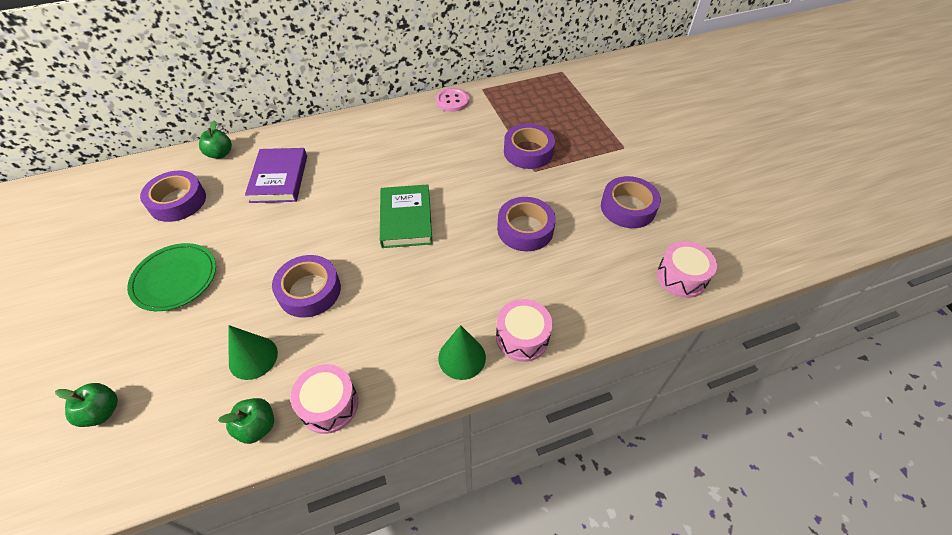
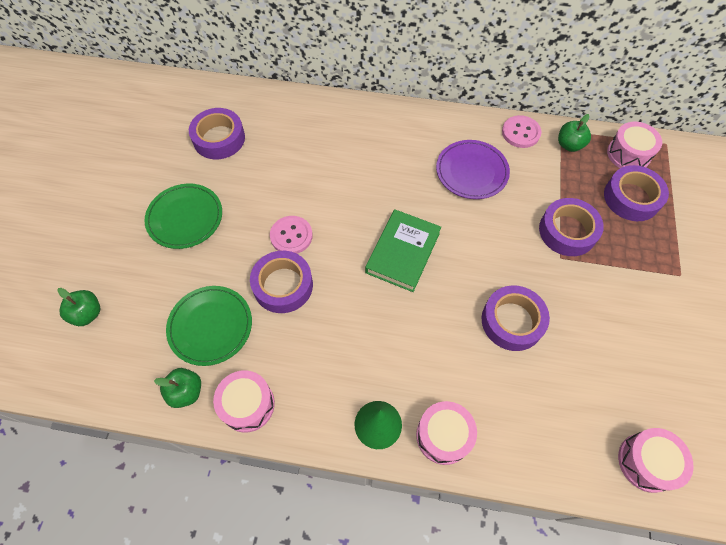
camera: 30 degrees right, 10 degrees up
(220, 154) = (274, 102): green apple -> green apple (569, 145)
(253, 357) = (210, 326): green cone -> green plate
(279, 178) = (311, 153): purple book -> none
(295, 249) = (291, 236): none -> pink button
(429, 140) = (471, 172): none -> purple plate
(540, 87) = (628, 154): none -> pink drum
(628, 207) = (638, 351): purple tape -> purple tape (631, 198)

